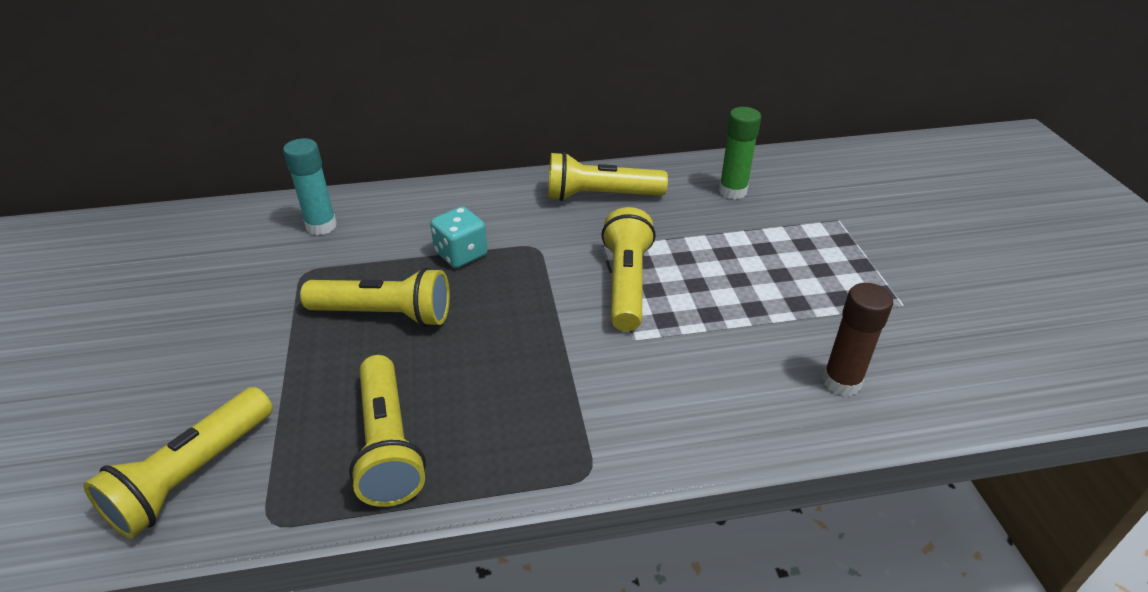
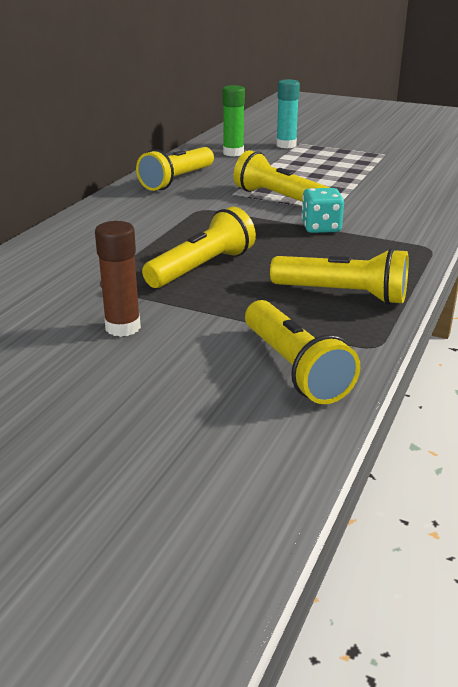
camera: 55 degrees left, 10 degrees down
(321, 226) = (43, 266): turquoise glue stick -> turquoise glue stick (286, 145)
(461, 254) = (171, 230): turquoise dice -> turquoise dice (321, 228)
(841, 382) = (425, 180): brown glue stick -> brown glue stick (123, 327)

